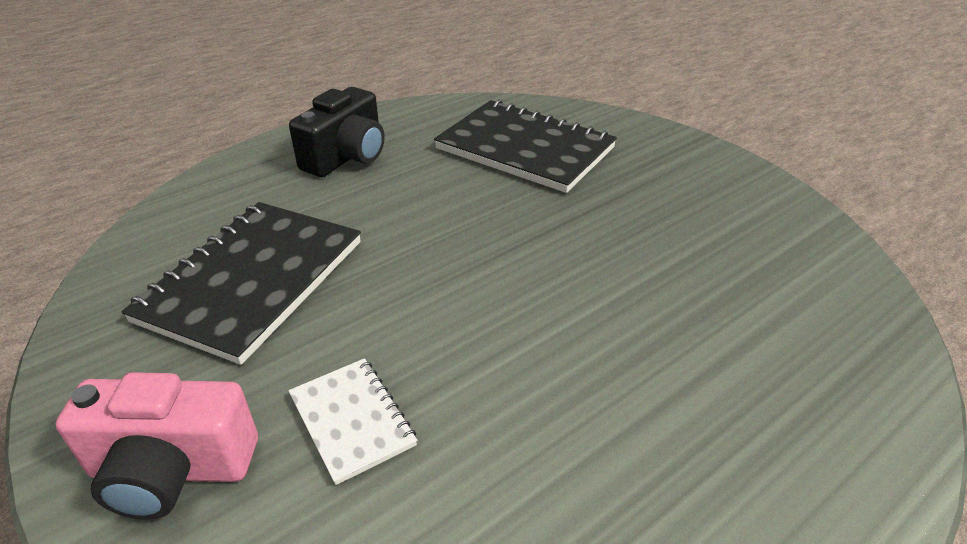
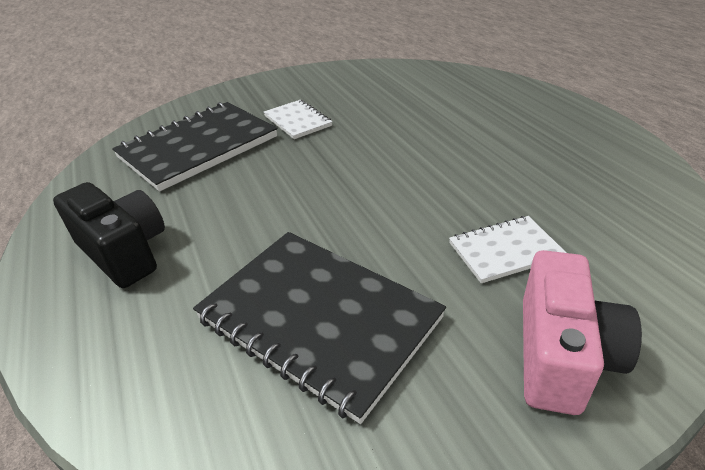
camera: 75 degrees left, 0 degrees up
(613, 202) = (297, 121): none -> white notebook

